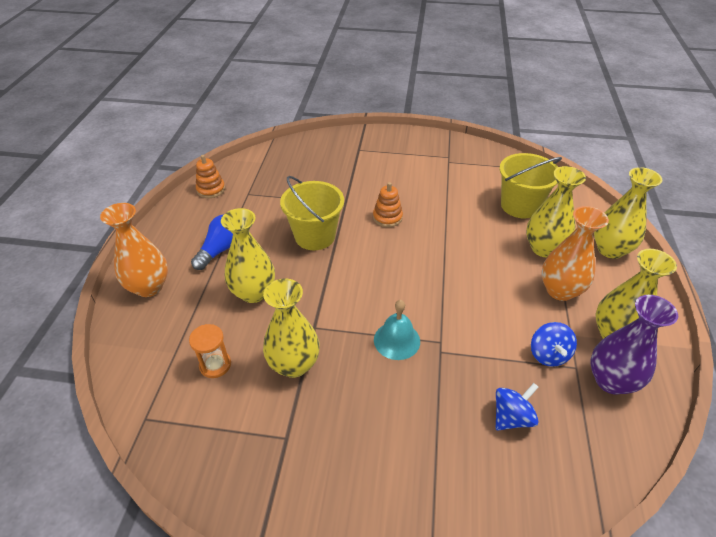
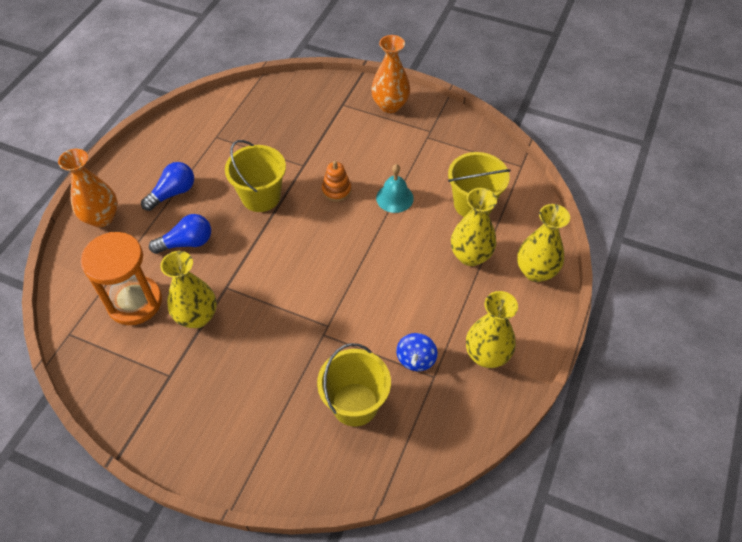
camera: 15 degrees right, 10 degrees up
(211, 189) = (183, 125): orange stacking toy -> none
(215, 365) = (134, 302): orange hourglass -> orange hourglass, size x2.05
(253, 292) = (187, 243): yellow vase -> blue light bulb
(397, 340) = (291, 315): turquoise bell -> turquoise bell (394, 198)
(511, 417) = (355, 404): blue spinning top -> yellow bucket
(560, 290) = (461, 302): orange vase -> orange vase (390, 105)
(611, 381) = (457, 395): purple vase -> none

